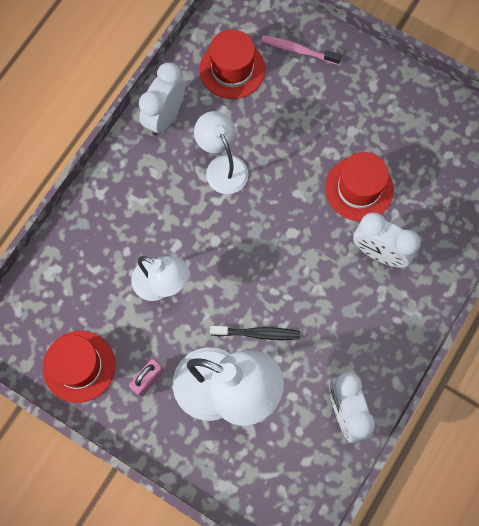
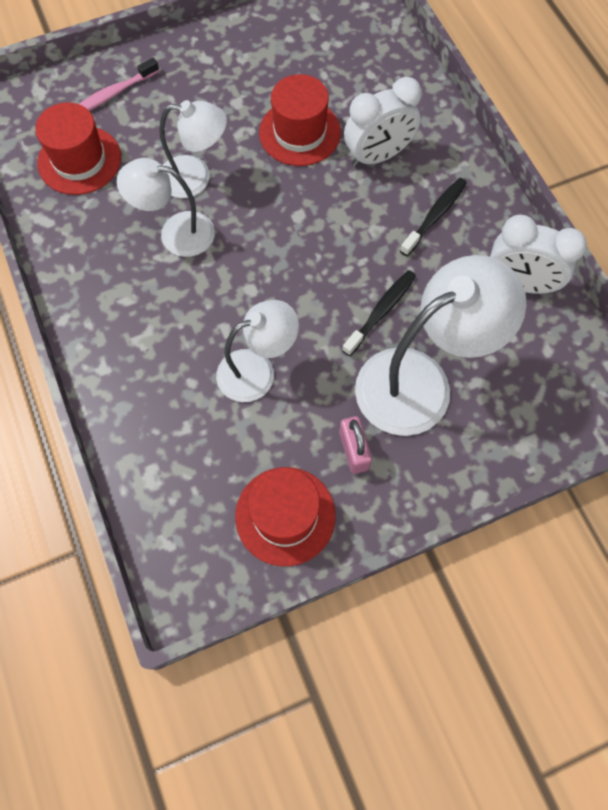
camera: 55 degrees left, 5 degrees down
(165, 116) = (73, 251): white clock -> none
(272, 148) = (196, 177): none -> white lamp
(358, 322) = (435, 216): none -> black toothbrush

